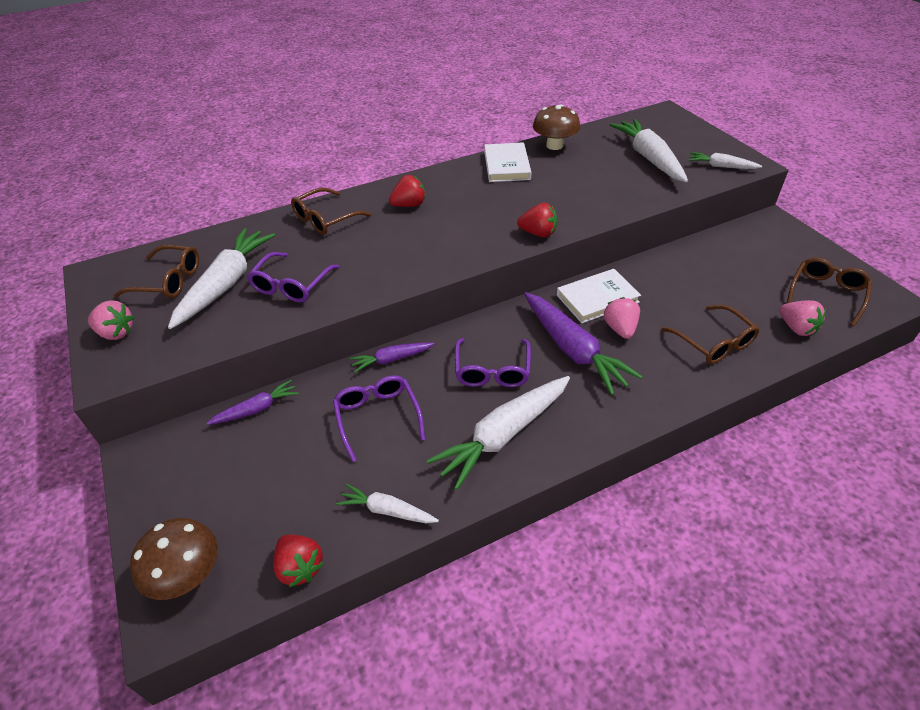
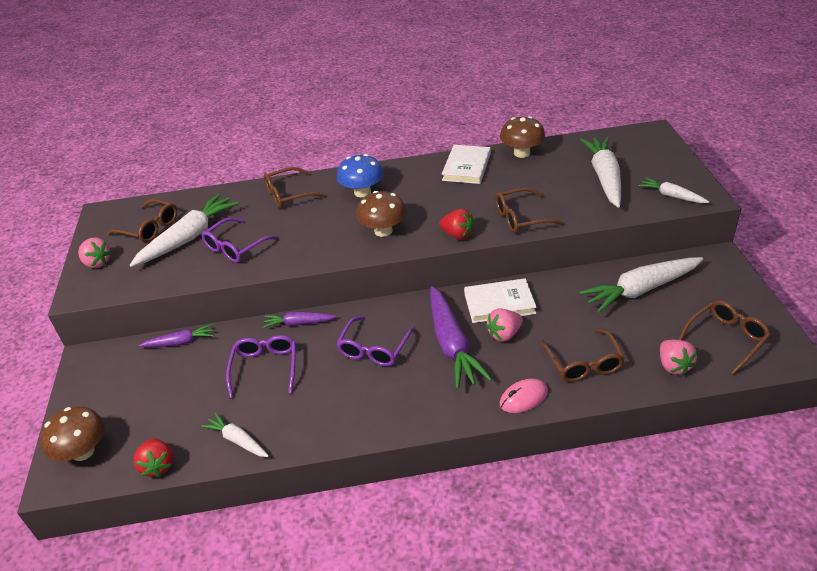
camera: 20 degrees right, 5 degrees down
(409, 205) = (362, 192): red strawberry -> blue mushroom
(455, 241) = (383, 231): none -> brown mushroom
(504, 435) = (355, 403): white carrot -> white carrot (641, 290)
(593, 207) = (521, 218): none -> brown glasses
(620, 329) = (504, 334): pink strawberry -> pink strawberry turned 135 degrees counterclockwise
(676, 390) = (523, 398): none -> pink mouse

